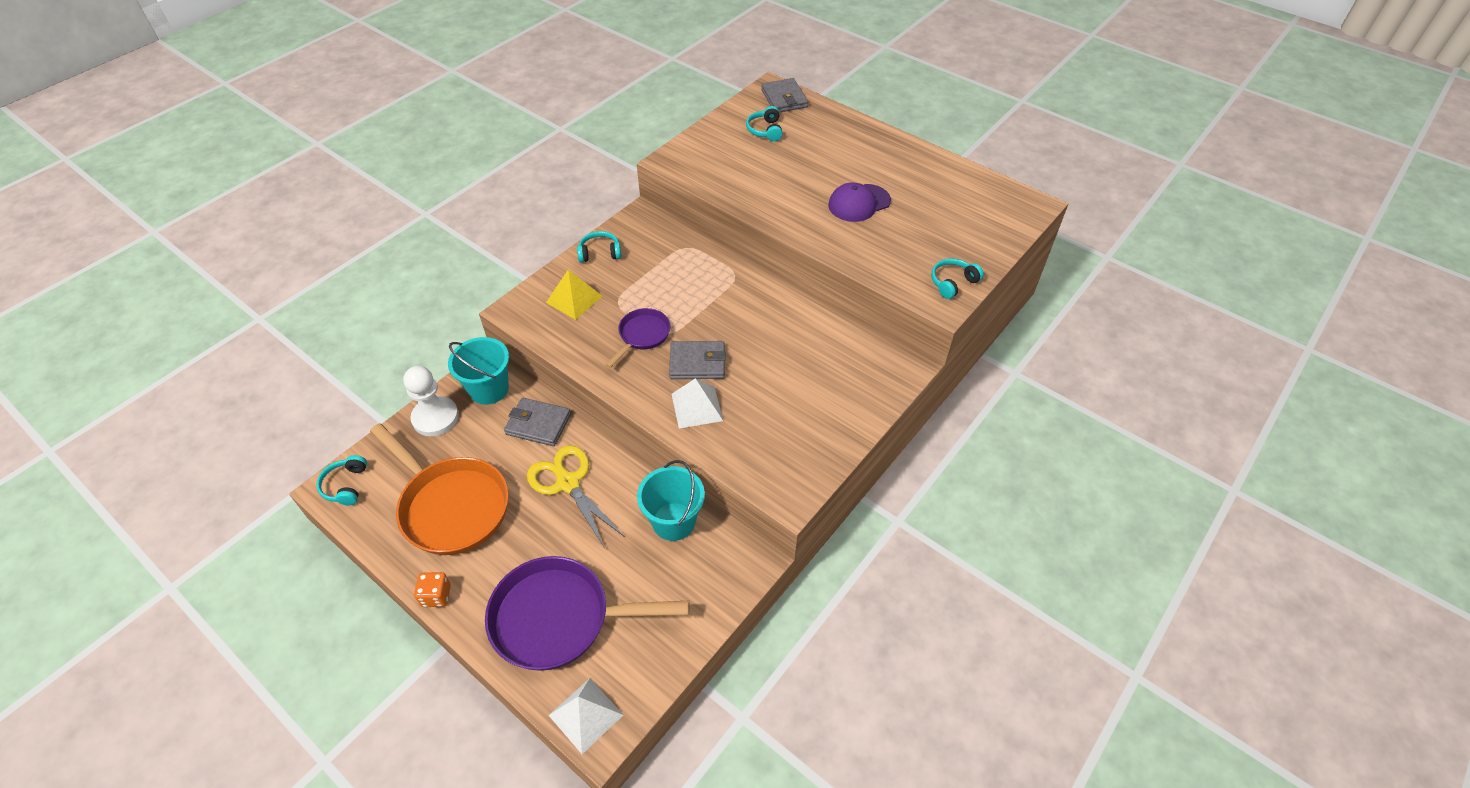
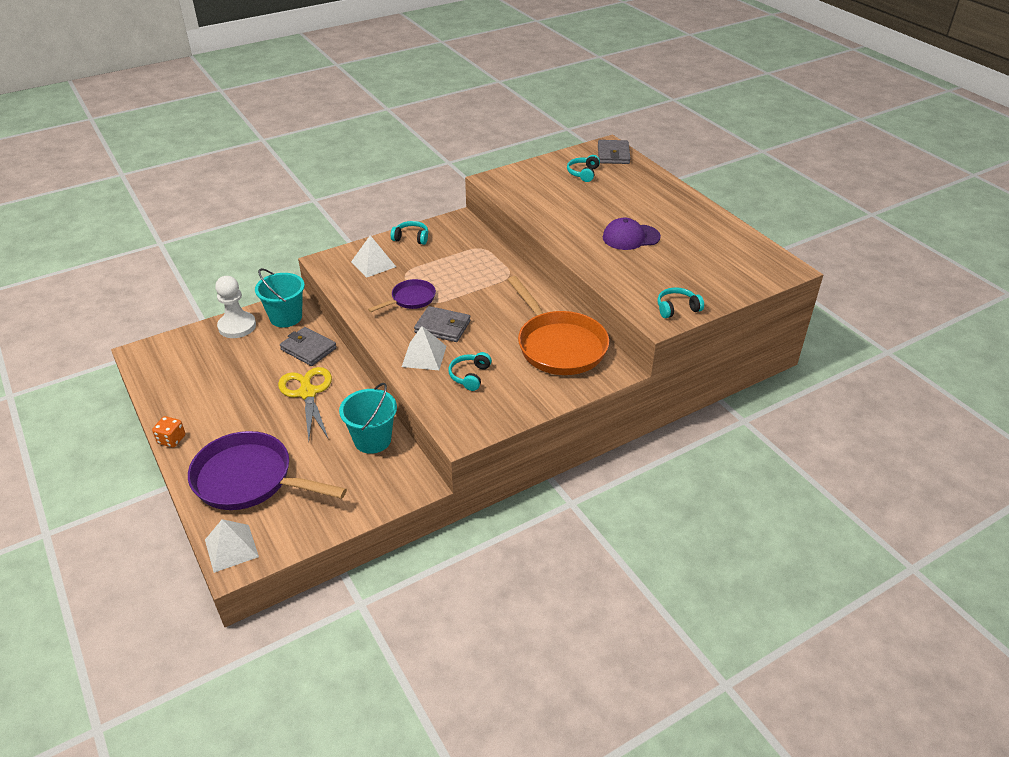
camera: 20 degrees right, 10 degrees down
(346, 485) = (151, 353): turquoise headphones -> turquoise headphones (470, 376)
(451, 506) = (215, 386): orange pan -> orange pan (558, 345)
(574, 299) = (373, 264): yellow pyramid -> white pyramid

